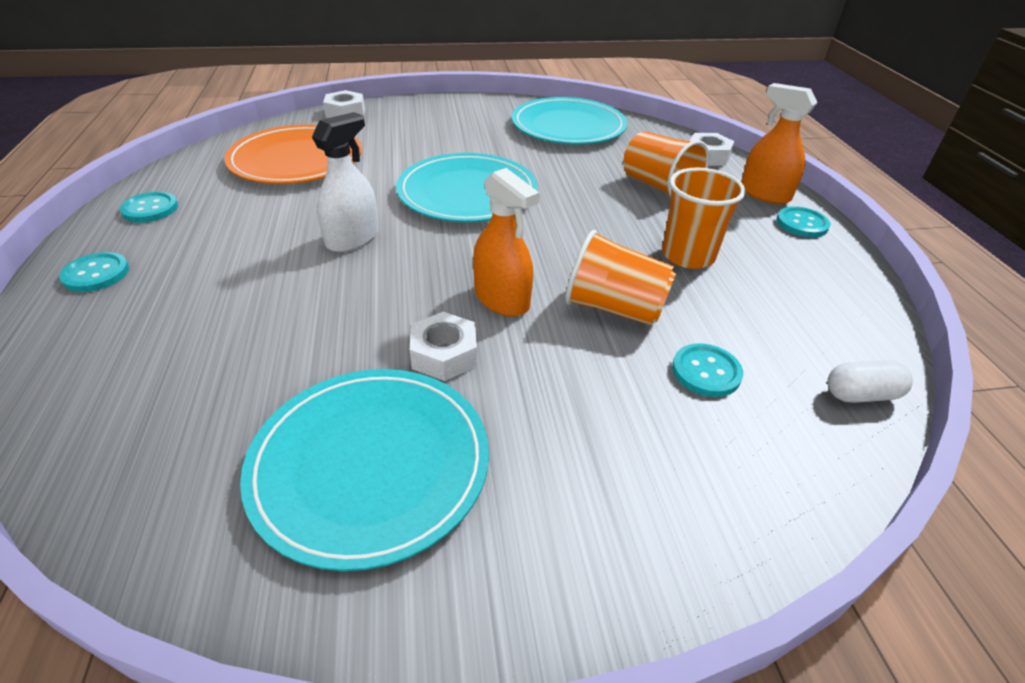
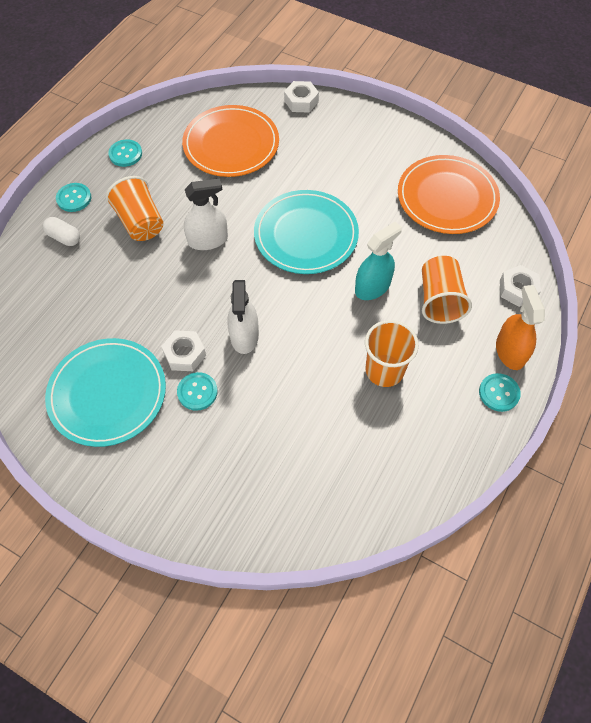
camera: 40 degrees right, 20 degrees up
(502, 299) = (244, 336): orange spray bottle -> white spray bottle
(568, 126) = (447, 197): turquoise plate -> orange plate
(587, 202) = (372, 287): none -> turquoise spray bottle
(614, 308) = (296, 380): orange cup -> orange cup (140, 222)
(706, 372) = (297, 450): turquoise button -> turquoise button (197, 392)
(861, 394) = (360, 518): white capsule -> white capsule (64, 237)

